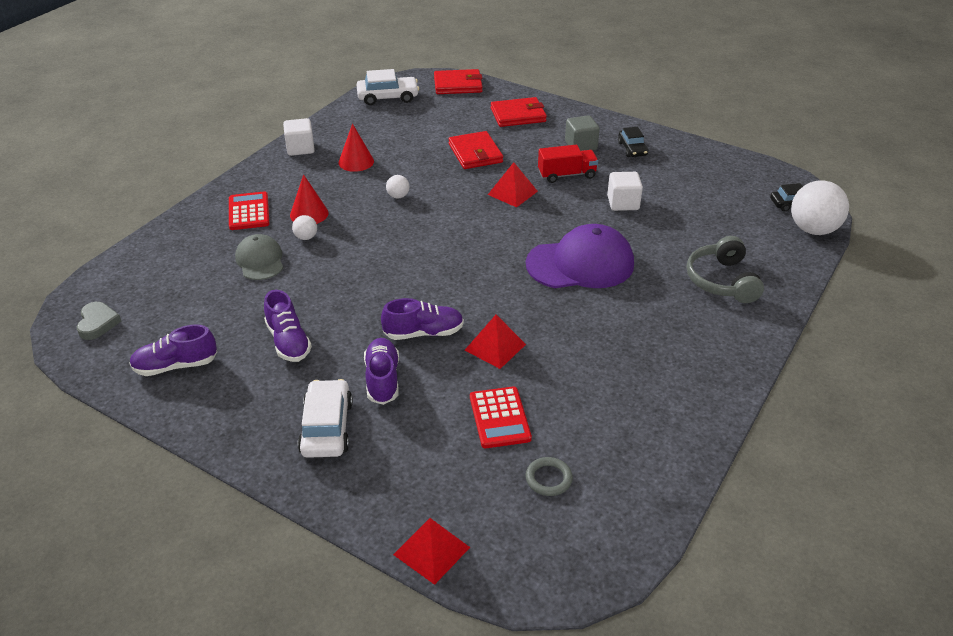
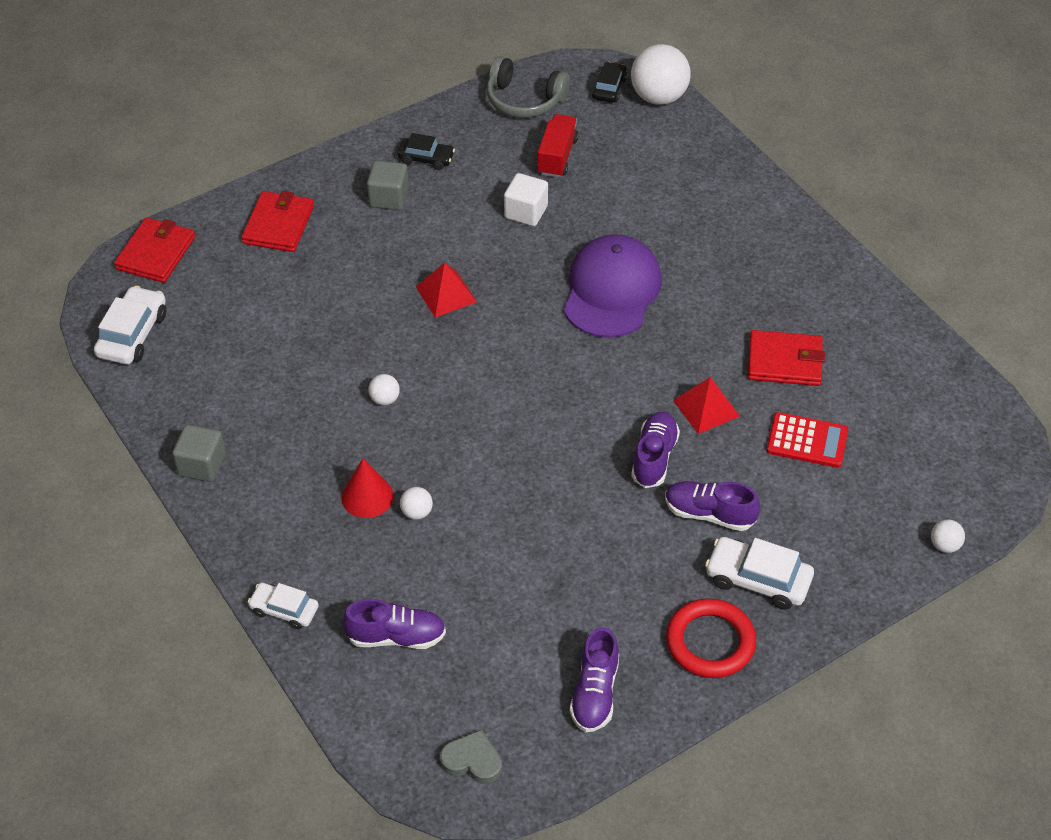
camera: 65 degrees left, 10 degrees up
(199, 210) = (284, 610): none -> white car
(248, 416) = (710, 642): none -> red ring
(249, 212) = (322, 557): red calculator -> none
(260, 260) = (438, 570): grey cap -> none
(288, 341) = (607, 579): purple shoe -> purple shoe (396, 637)
(300, 148) = (202, 465): white cube -> grey cube
(356, 162) = (277, 416): red cone -> none
(431, 550) = (944, 545): red pyramid -> white ball
(475, 153) = (339, 296): red wallet -> red wallet (785, 361)
(548, 479) = (897, 434): grey ring -> none
(566, 175) = (441, 234): red truck -> red truck (557, 156)
(721, 281) = (698, 199): grey headphones -> grey headphones (524, 100)

